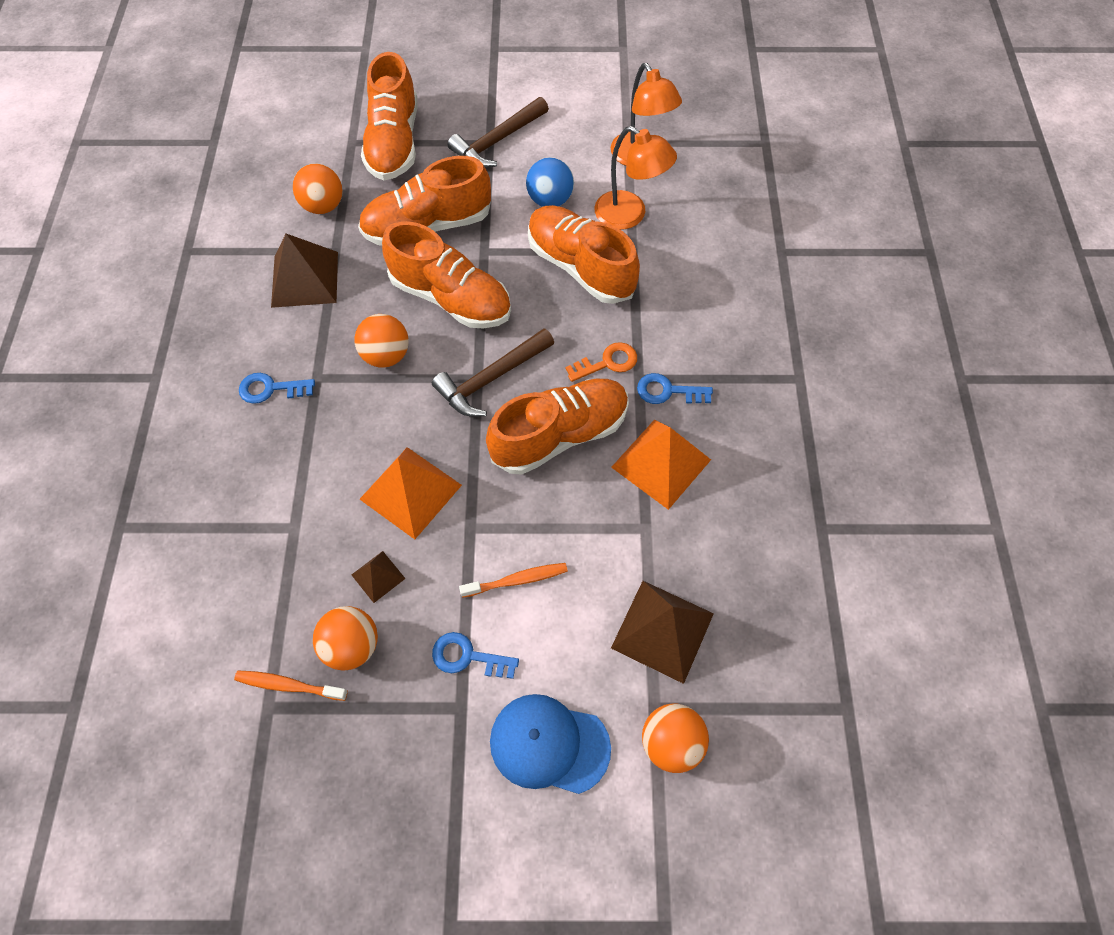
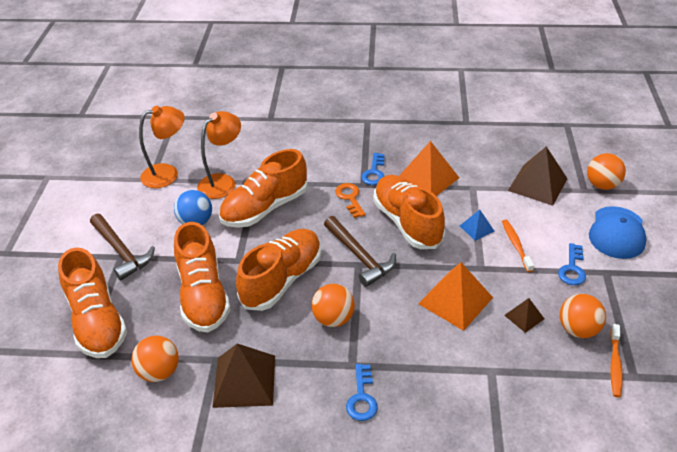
camera: 85 degrees left, 20 degrees down
(394, 143) = (97, 321): orange shoe -> orange shoe turned 60 degrees clockwise
(551, 527) = (476, 228): none -> blue pyramid

